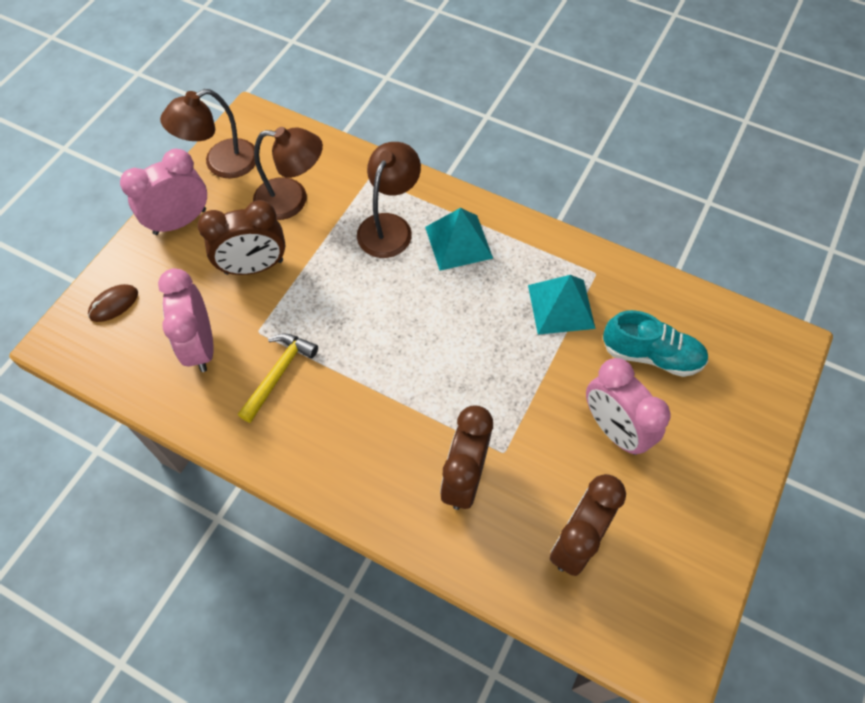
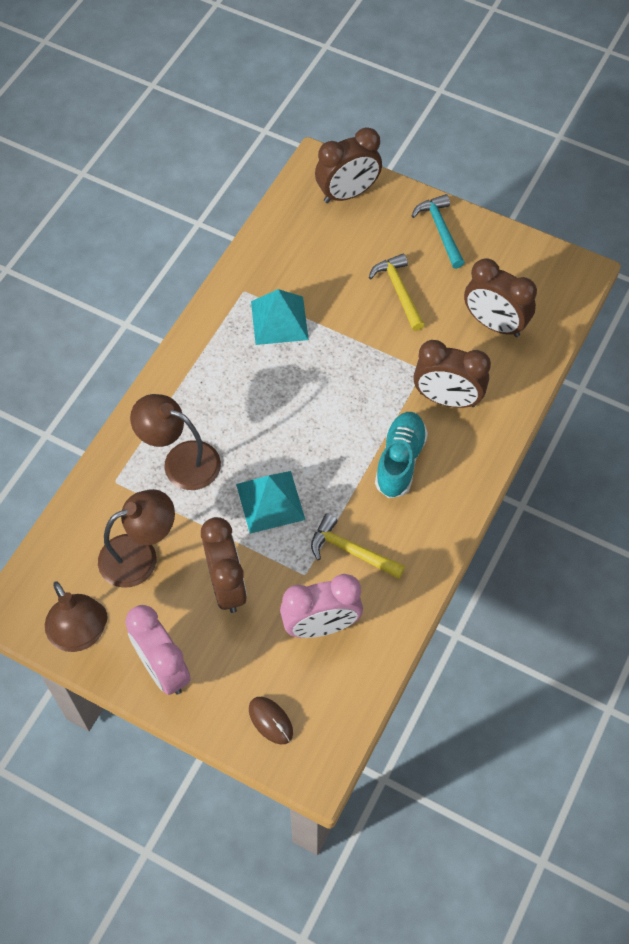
camera: 90 degrees left, 0 degrees up
(292, 200) = (140, 555): brown lamp -> brown lamp turned 60 degrees clockwise
(458, 242) = (203, 400): turquoise pyramid -> turquoise pyramid (270, 501)
(614, 429) = (399, 291): pink clock -> yellow hammer
(651, 355) = (329, 259): turquoise shoe -> turquoise shoe (400, 461)
(715, 481) = (440, 230): none -> turquoise hammer
(751, 375) = (347, 194): none -> brown clock

